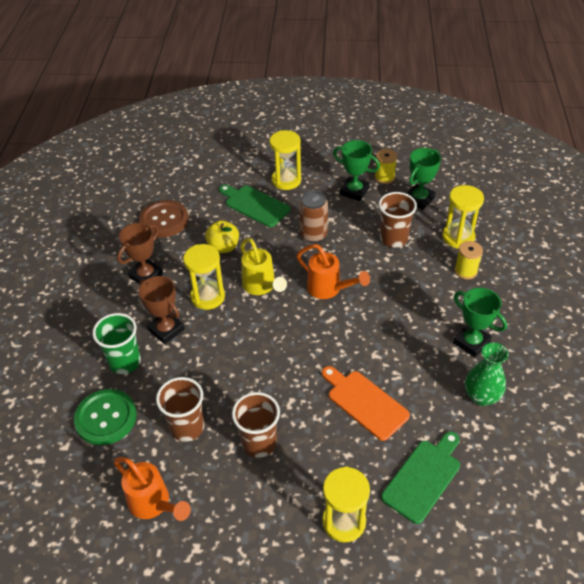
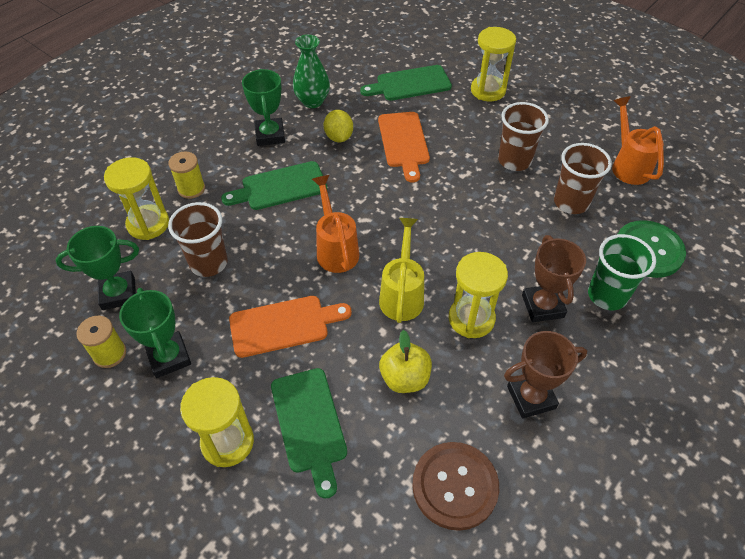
camera: 145 degrees left, 5 degrees up
(313, 234) = (284, 325): brown can -> orange cutting board
(412, 307) = (280, 187): none -> green cutting board
(419, 374) = (339, 137): none -> yellow lemon

